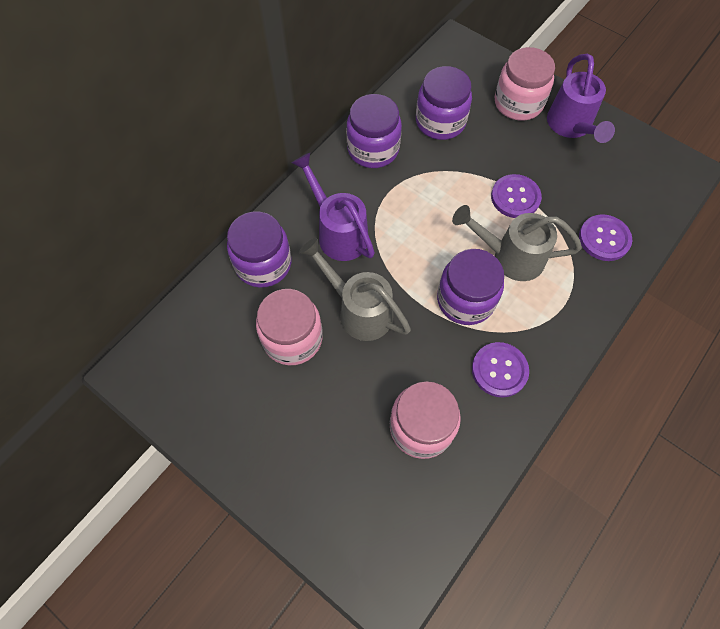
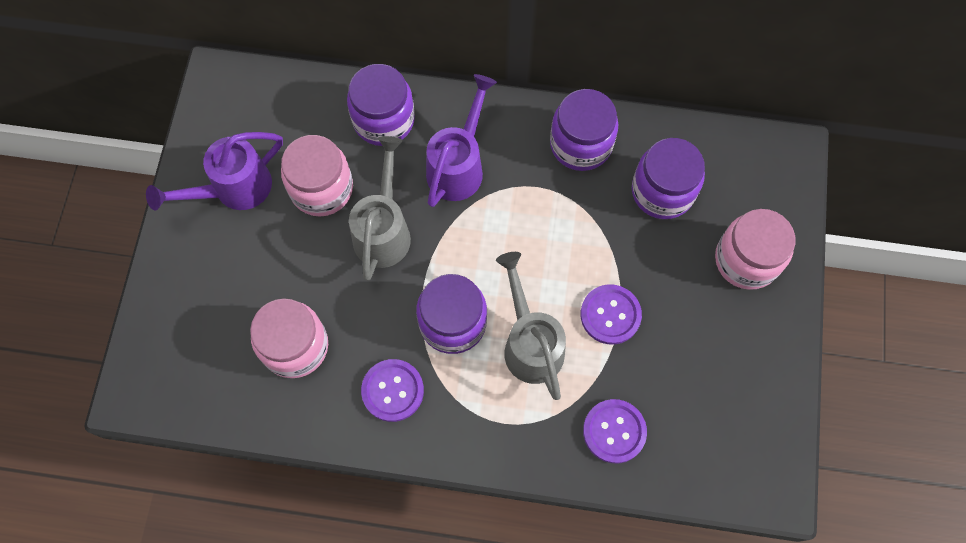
camera: 60 degrees right, 5 degrees up
(571, 126) = (751, 332): purple watering can -> purple watering can (234, 189)

